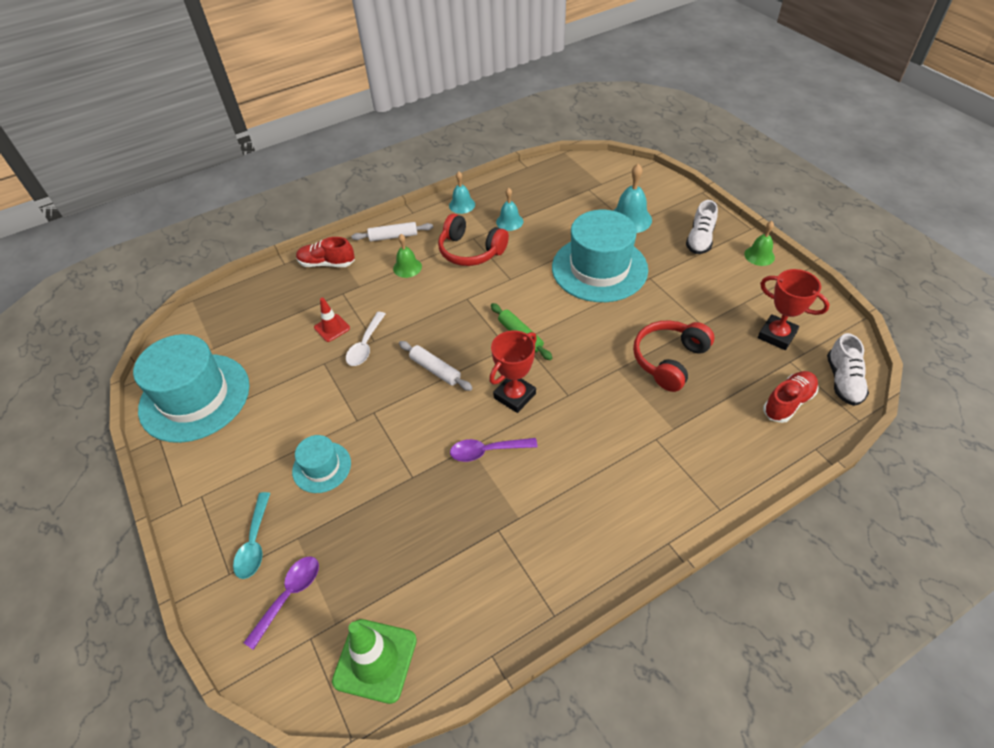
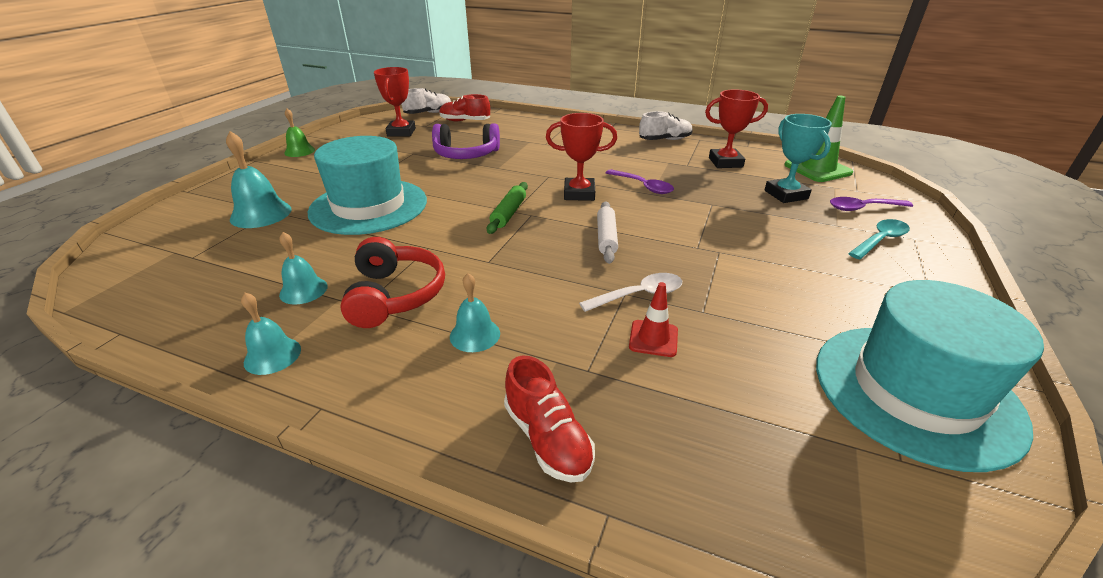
camera: 130 degrees left, 15 degrees down
(322, 467) = (783, 245): turquoise hat -> none
(368, 556) = (786, 194): none -> turquoise trophy
(393, 236) = (411, 392): white rolling pin -> none
(407, 267) = (475, 334): green bell -> turquoise bell
(472, 575) = (725, 162): none -> red trophy
(669, 360) = (466, 154): red headphones -> purple headphones
(700, 239) = (286, 175): white shoe -> white shoe (665, 140)

